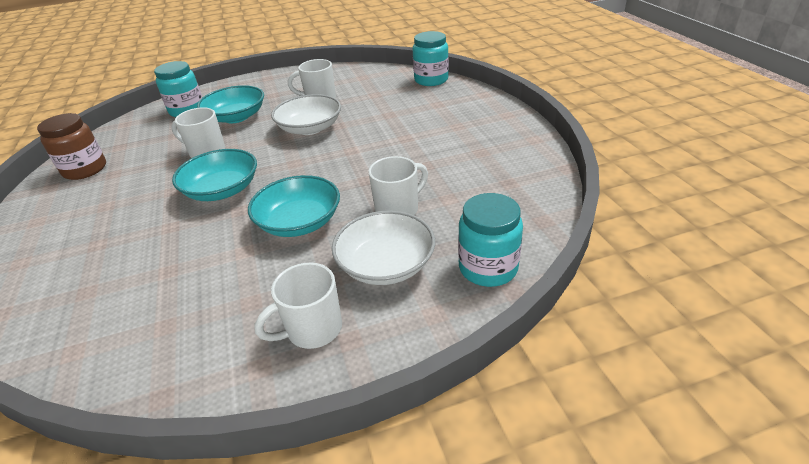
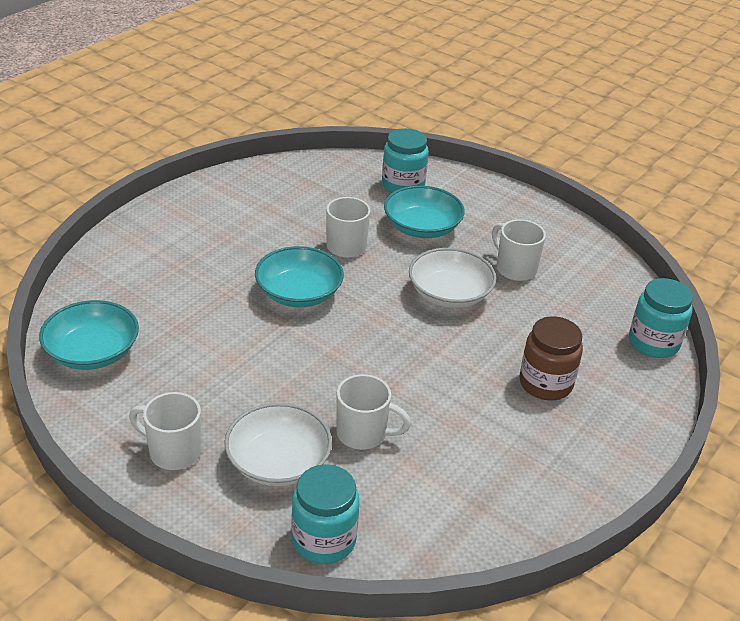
camera: 50 degrees right, 0 degrees up
(85, 169) = (260, 188): brown jar -> brown jar (545, 383)
(299, 222) = (293, 372): turquoise bowl -> turquoise bowl (92, 352)

